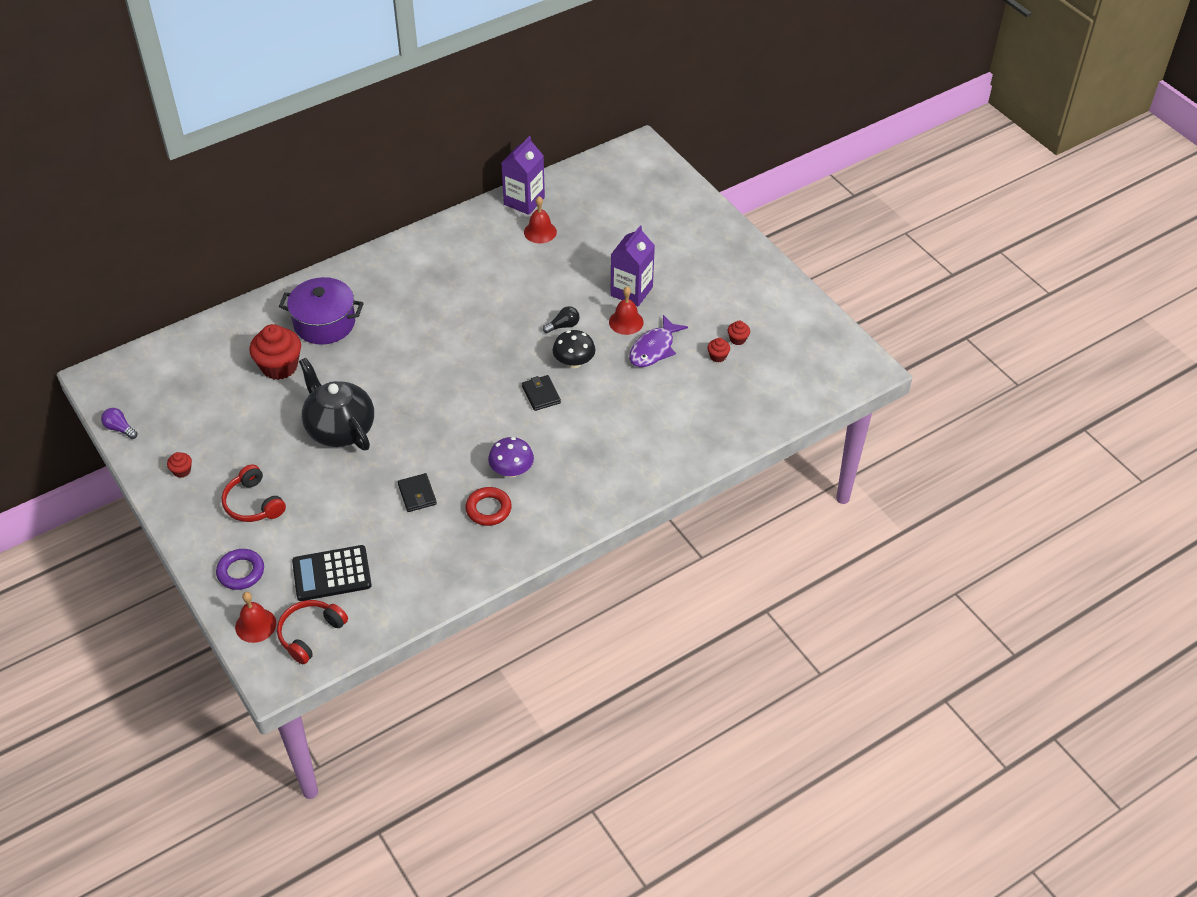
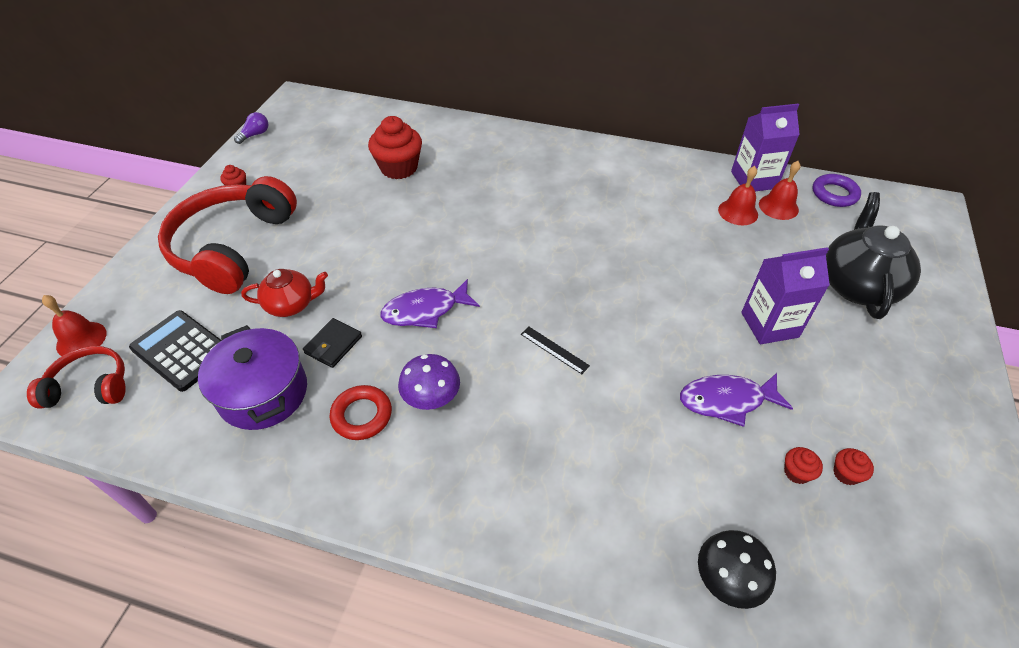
camera: 50 degrees right, 0 degrees up
(120, 428) = (255, 135): purple light bulb -> purple light bulb turned 45 degrees clockwise
(241, 572) = (144, 289): purple ring -> purple ring (834, 194)
(253, 503) = (233, 246): red headphones -> red headphones, size x1.92
(324, 323) = (471, 161): purple pot -> purple pot (263, 393)
(340, 428) = (366, 242): black teapot -> black teapot (857, 285)
(355, 498) = (291, 305): none -> red teapot
(441, 434) = (425, 311): none -> purple fish
(541, 395) = (554, 350): black wallet -> black ruler
(563, 326) = (658, 304): black light bulb -> none
(574, 362) = (625, 345): black mushroom -> black mushroom (727, 579)
(626, 322) = (727, 349): red bell -> red bell (778, 207)

